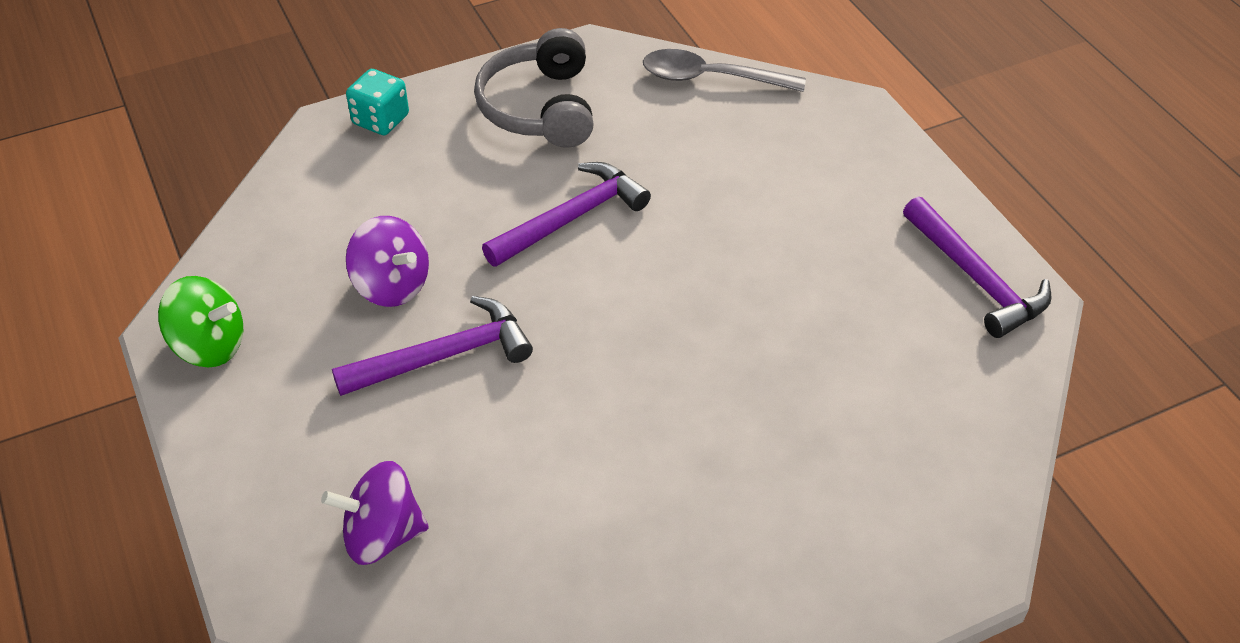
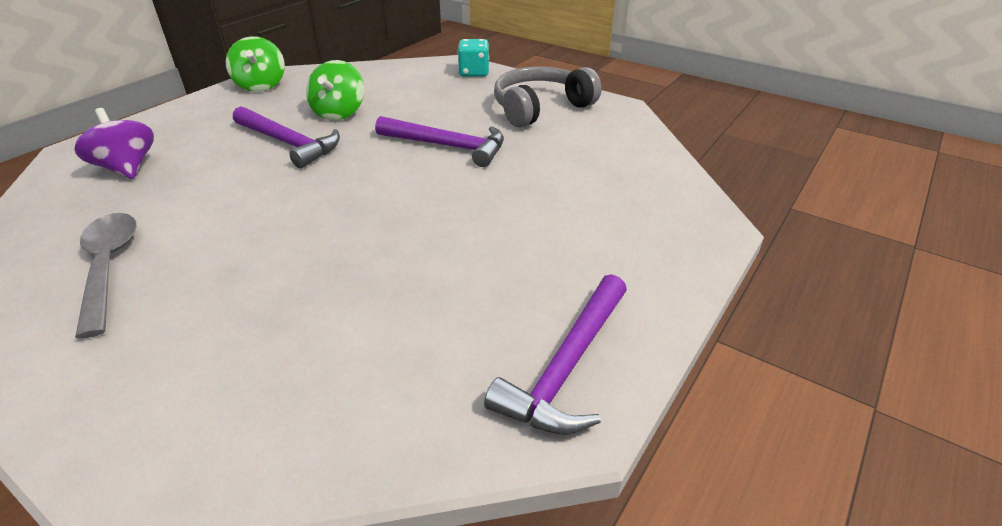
camera: 60 degrees right, 10 degrees down
(392, 285) = (339, 113): purple spinning top -> green spinning top
(711, 78) = (652, 153): grey spoon -> grey spoon (109, 267)

